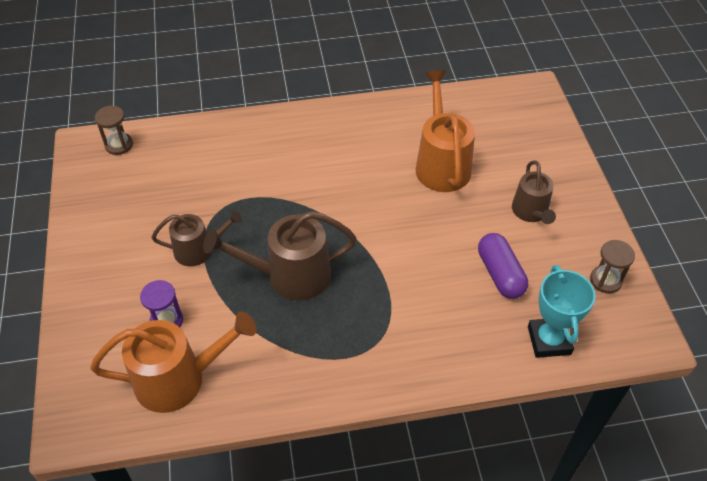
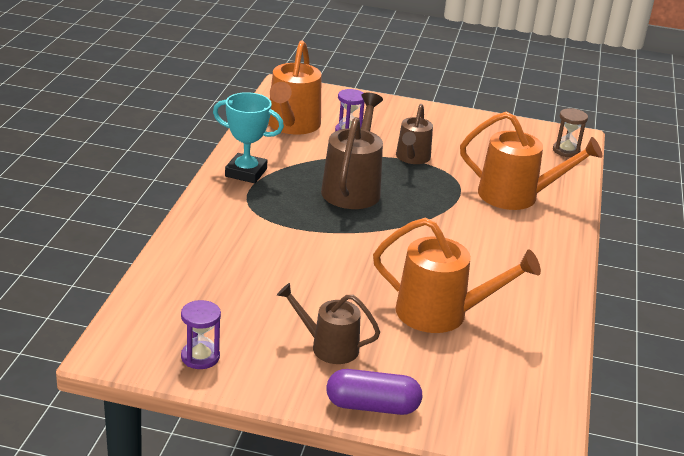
camera: 110 degrees right, 20 degrees down
(231, 161) = (516, 196): none -> orange watering can
(500, 274) = (265, 293): purple capsule -> purple capsule (372, 406)
(549, 340) = (169, 291): turquoise trophy -> turquoise trophy (246, 172)
(605, 280) = (200, 357): brown hourglass -> purple hourglass

